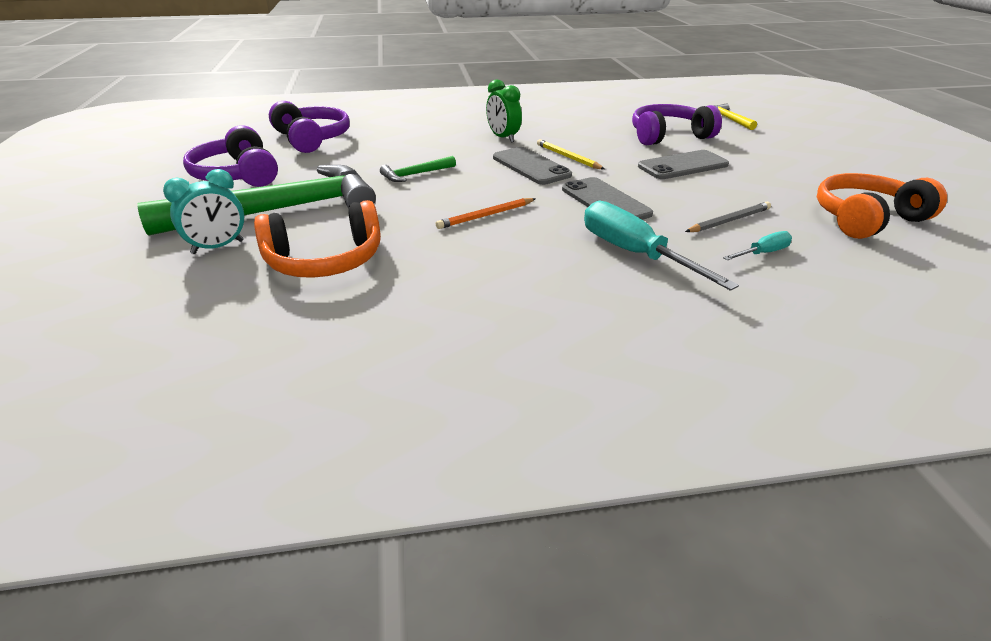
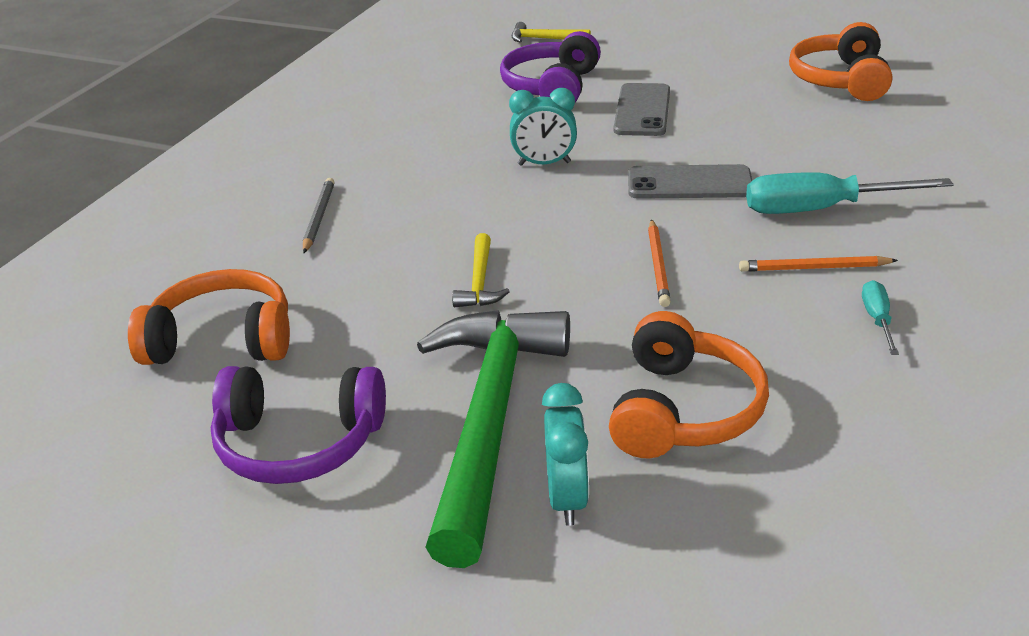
camera: 55 degrees left, 0 degrees up
(311, 139) = (222, 340): purple headphones -> orange headphones
(415, 174) = (479, 282): green hammer -> yellow hammer
(503, 138) = (427, 184): green clock -> none
(531, 166) = (545, 195): grey phone -> none
(544, 268) = (814, 268): none -> orange pencil
(568, 157) = (544, 164): yellow pencil -> turquoise clock
(729, 221) = (792, 138): grey pencil -> grey pencil (319, 218)
(762, 253) = (867, 149): turquoise screwdriver -> turquoise screwdriver (877, 319)

